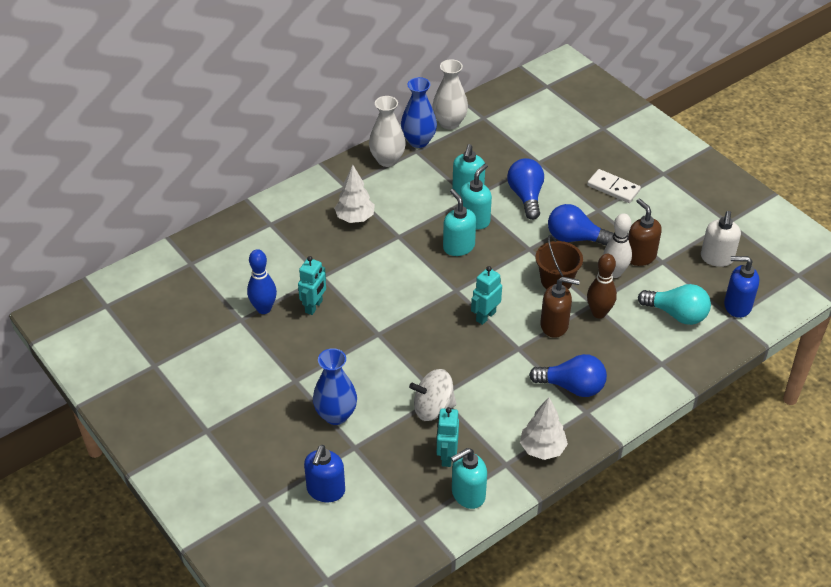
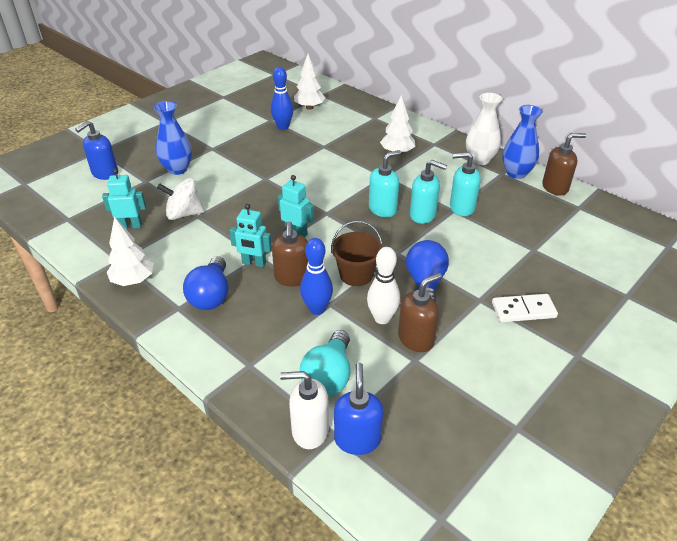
camera: 80 degrees right, 5 degrees down
(221, 279) = (309, 107): none -> white tree
(314, 306) = (289, 146): turquoise robot -> turquoise robot (254, 263)
(325, 490) = (105, 173): blue soap dispenser -> blue soap dispenser turned 60 degrees counterclockwise
(433, 408) = (184, 214): white spinning top -> white spinning top turned 75 degrees counterclockwise
(449, 123) = (555, 188): white vase -> brown soap dispenser
(468, 494) = (88, 241): turquoise soap dispenser -> none
(526, 196) = (474, 245): blue light bulb -> none
(599, 313) = (317, 309): brown bowling pin -> blue bowling pin
(613, 188) = (523, 310): white domino -> white domino turned 60 degrees clockwise
(717, 258) = (440, 415): white soap dispenser -> white soap dispenser (309, 430)

